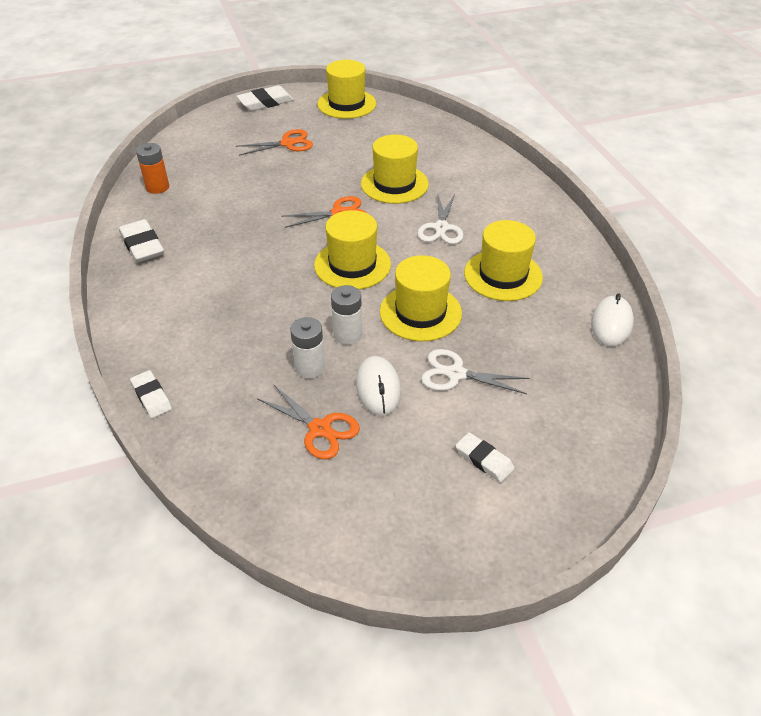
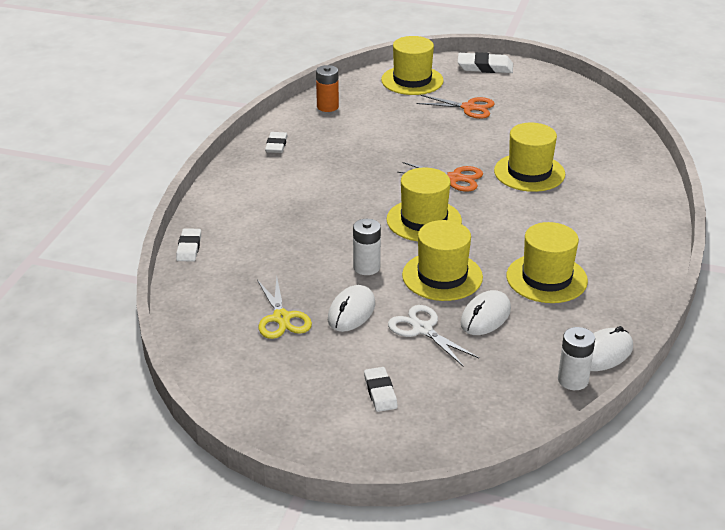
camera: 35 degrees right, 10 degrees down
(142, 245) = (276, 145): white eraser -> white eraser, size x0.65
(310, 367) = (315, 277): white battery -> white battery (573, 380)
(320, 429) = (281, 318): orange scissors -> yellow scissors
(346, 104) = (559, 91): yellow hat -> yellow hat (412, 80)
(441, 228) = (532, 222): white scissors -> none
(493, 334) = (485, 316): none -> white mouse

